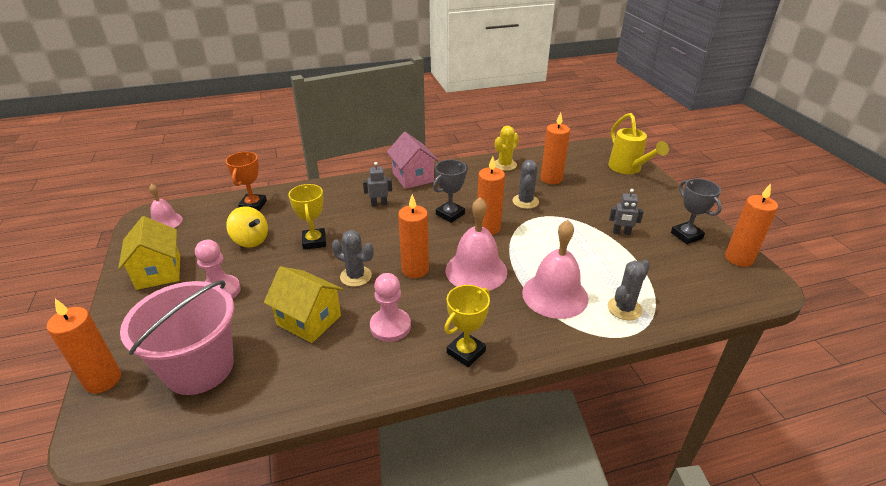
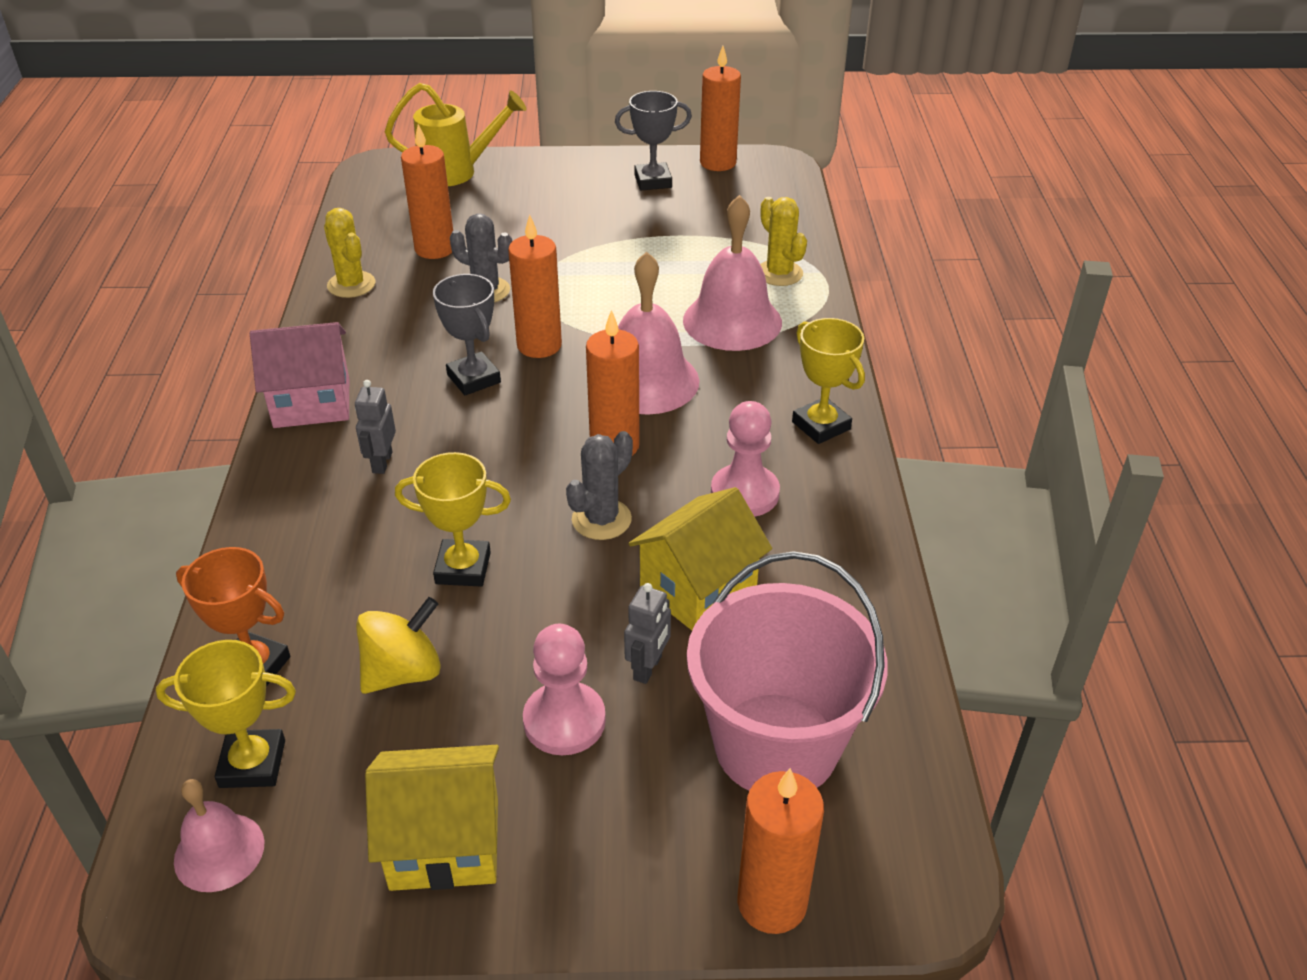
camera: 75 degrees left, 5 degrees up
(205, 218) = (252, 764): none -> yellow trophy
(621, 233) = (620, 228): grey robot -> grey robot (648, 668)
(624, 308) = (779, 273): grey cactus -> yellow cactus

